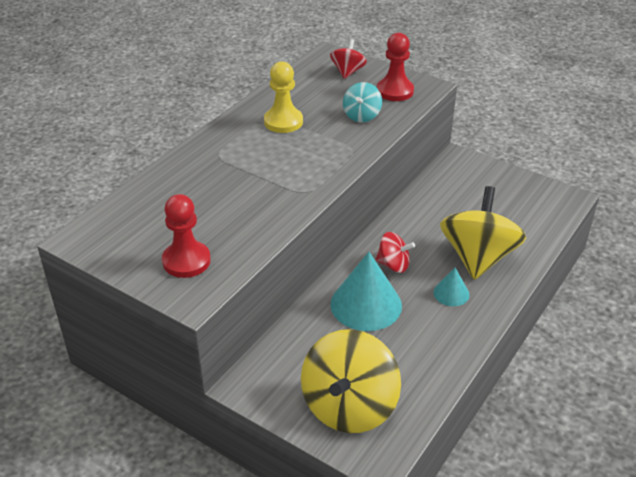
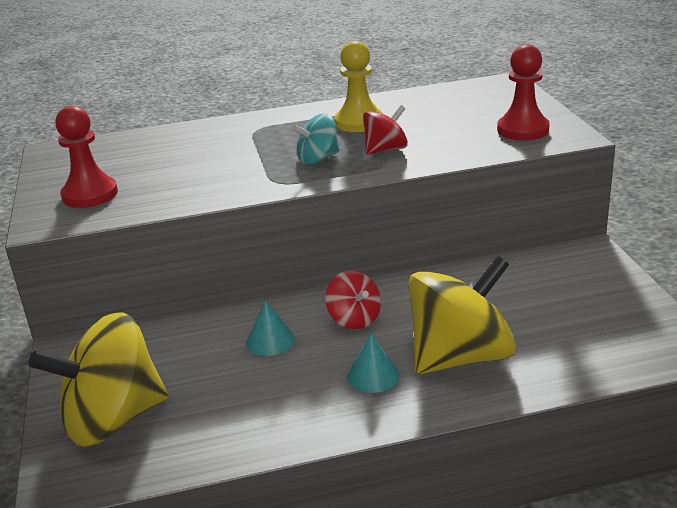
camera: 45 degrees right, 10 degrees down
(347, 72) = (499, 101): red spinning top -> red spinning top (385, 150)
(361, 116) = (446, 140): turquoise spinning top -> turquoise spinning top (318, 159)
(366, 304) = (270, 340): turquoise cone -> turquoise cone, size x0.51

